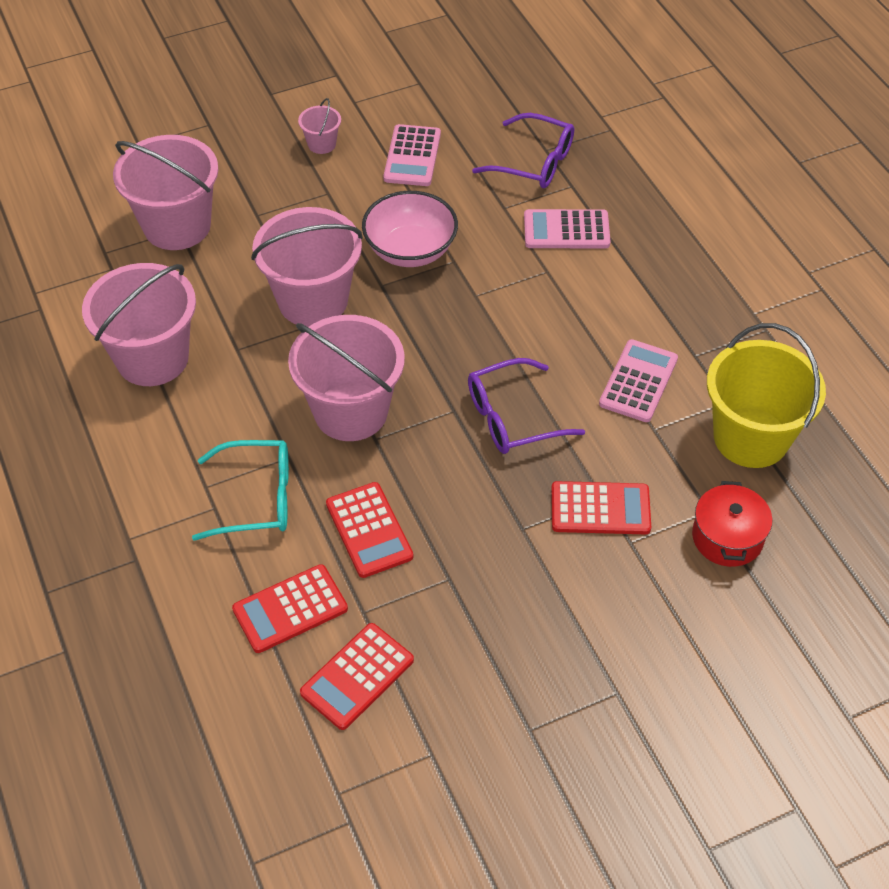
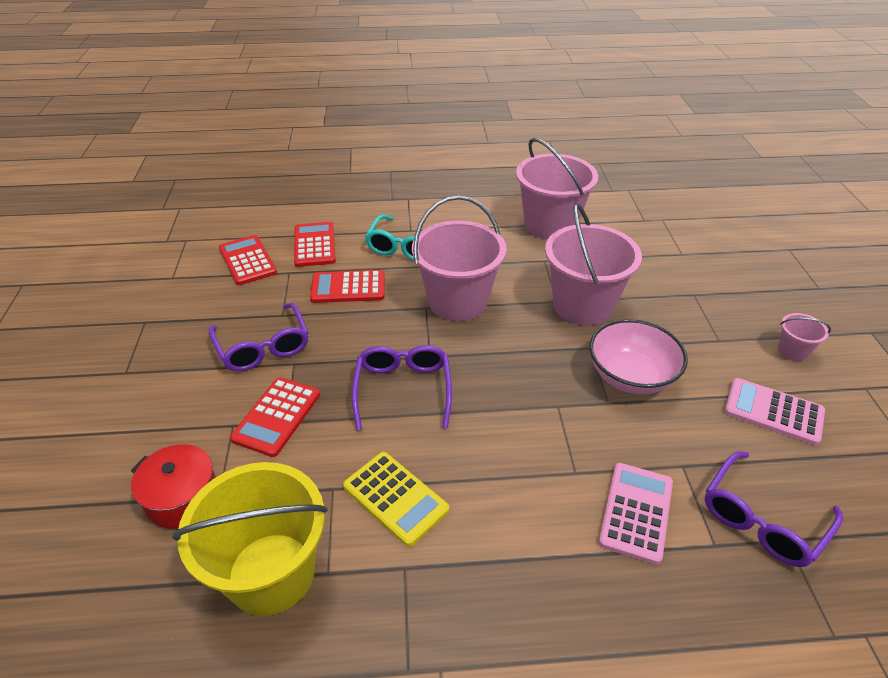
camera: 110 degrees right, 10 degrees down
(177, 226) = (686, 253): pink bucket -> none
(512, 570) = (263, 348): none -> purple glasses
(638, 381) = (395, 498): pink calculator -> yellow calculator

